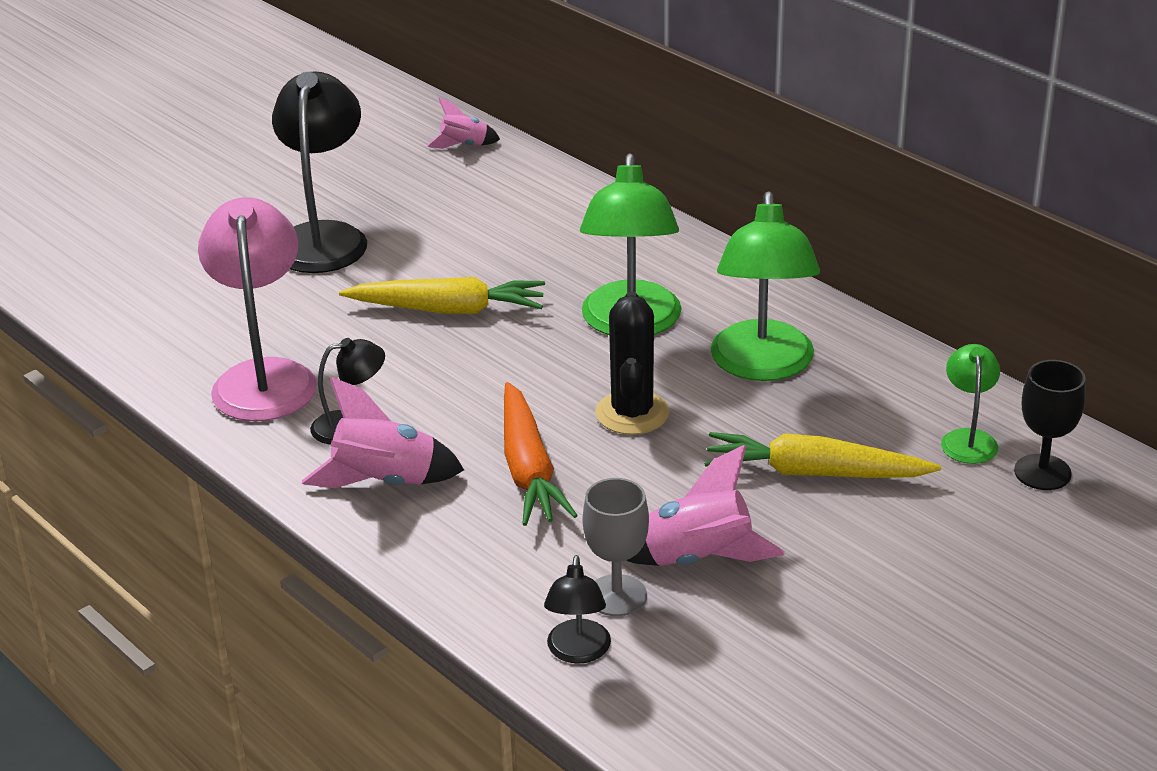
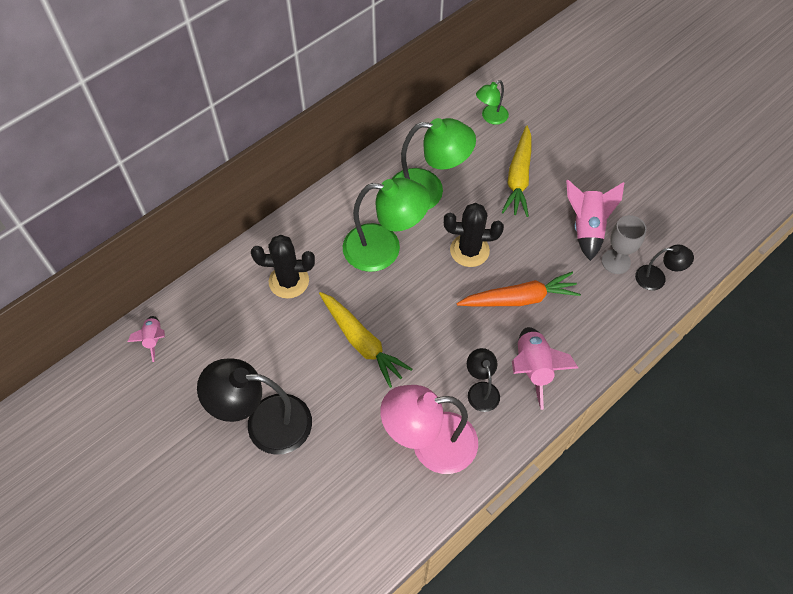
camera: 90 degrees left, 25 degrees up
(448, 310) = (362, 342): yellow carrot -> yellow carrot turned 135 degrees clockwise
(562, 240) = (289, 281): none -> black cactus
(968, 439) = (490, 117): green lamp -> green lamp turned 45 degrees counterclockwise
(1042, 472) = (515, 95): black goblet -> none

